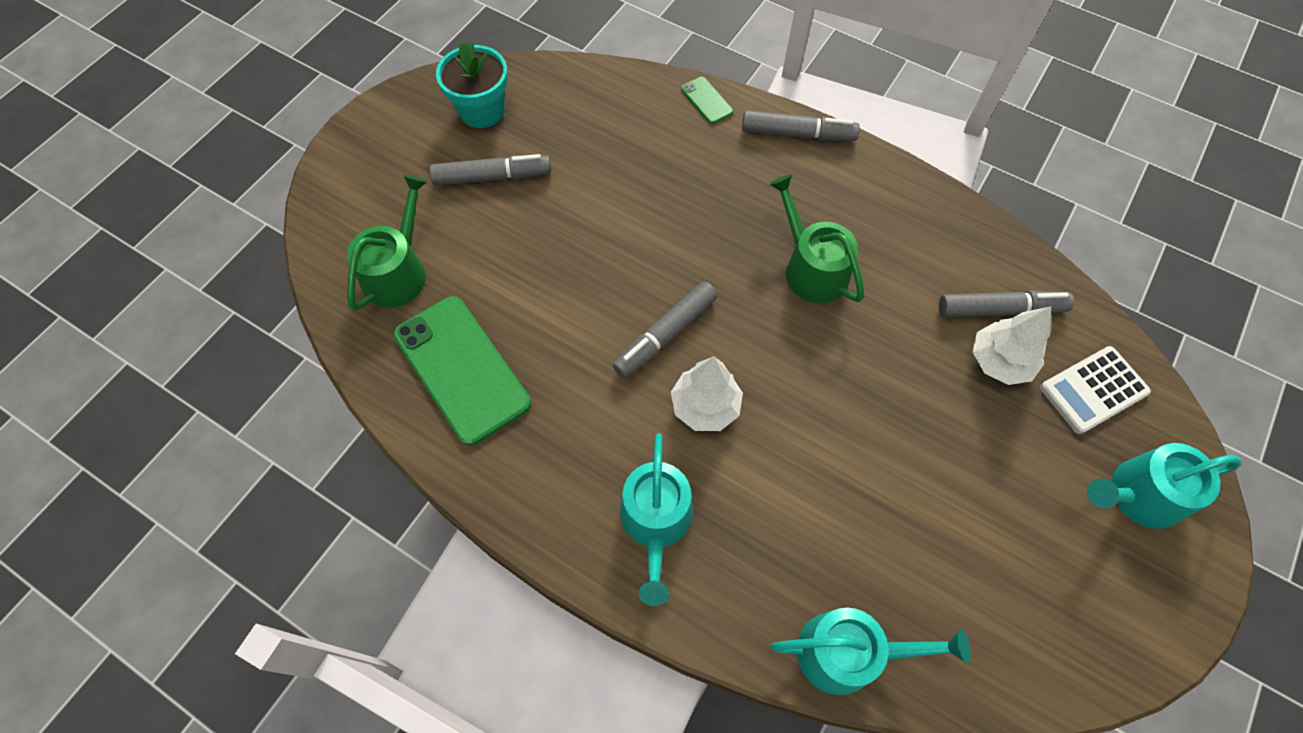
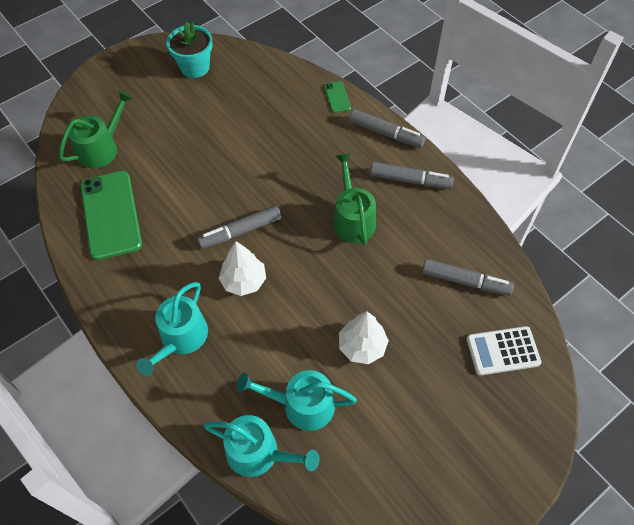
camera: 20 degrees right, 5 degrees down
(492, 177) = (182, 108): grey marker -> grey marker (410, 180)
(999, 361) = (447, 313): white tree -> white tree (362, 346)
(1138, 495) = (498, 426): turquoise watering can -> turquoise watering can (302, 405)

